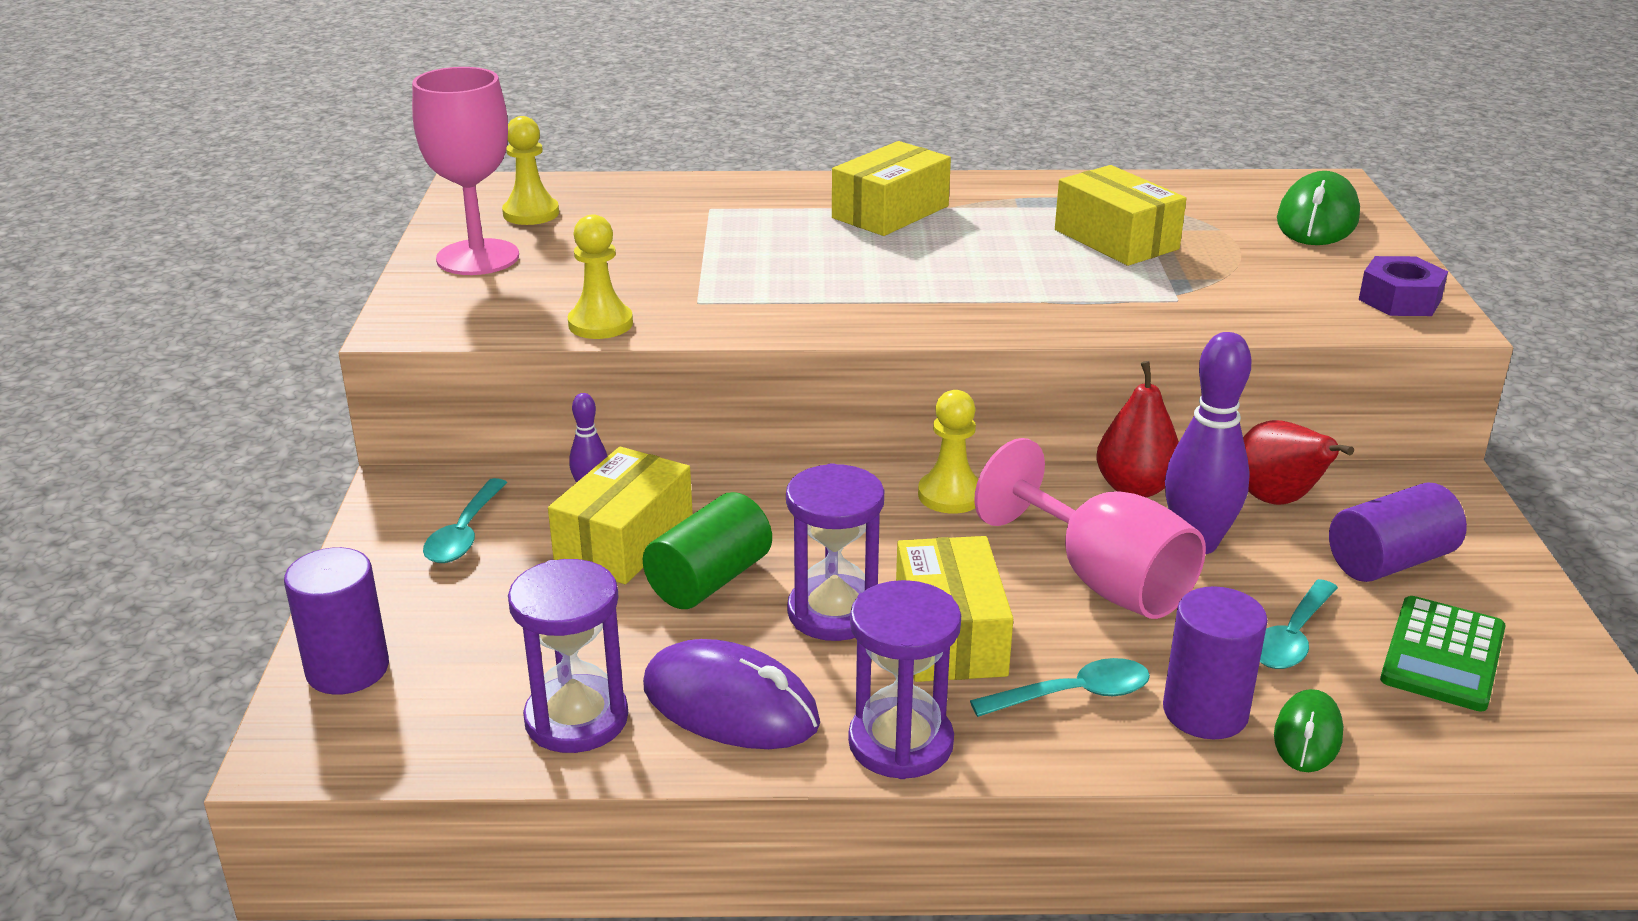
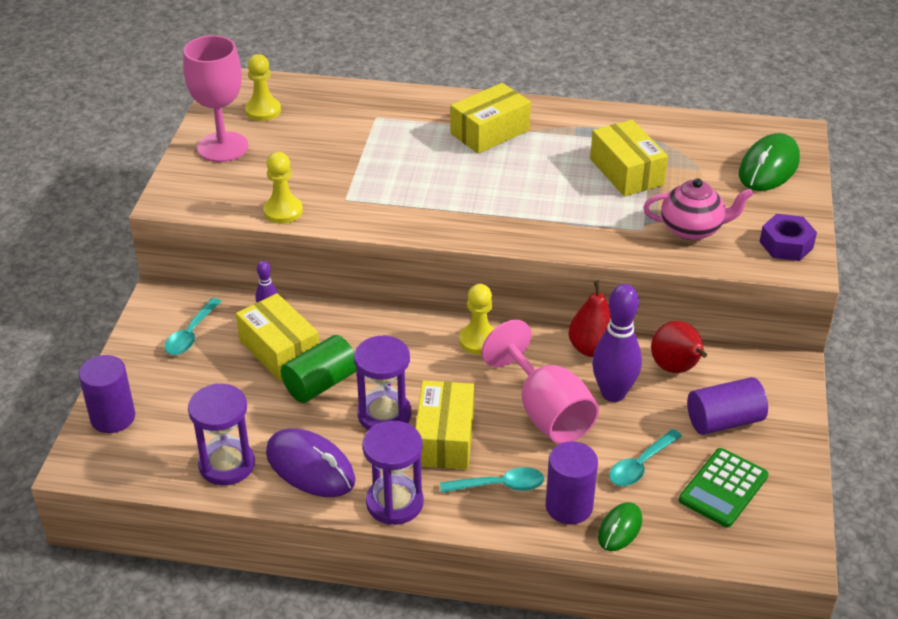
camera: 10 degrees right, 10 degrees up
(624, 540) = (279, 350): yellow box -> yellow box turned 75 degrees counterclockwise
(1251, 294) = (692, 229): none -> pink teapot

